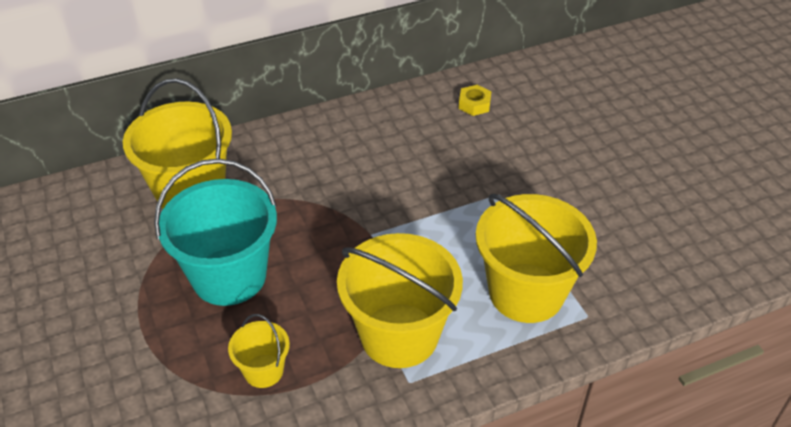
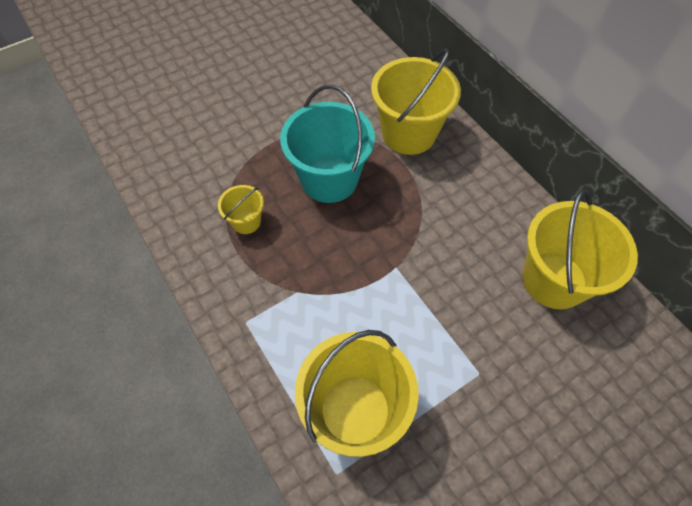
camera: 80 degrees right, 15 degrees up
(399, 335) = (290, 307): yellow bucket -> yellow bucket (554, 280)
(474, 104) = (609, 334): yellow nut -> none

